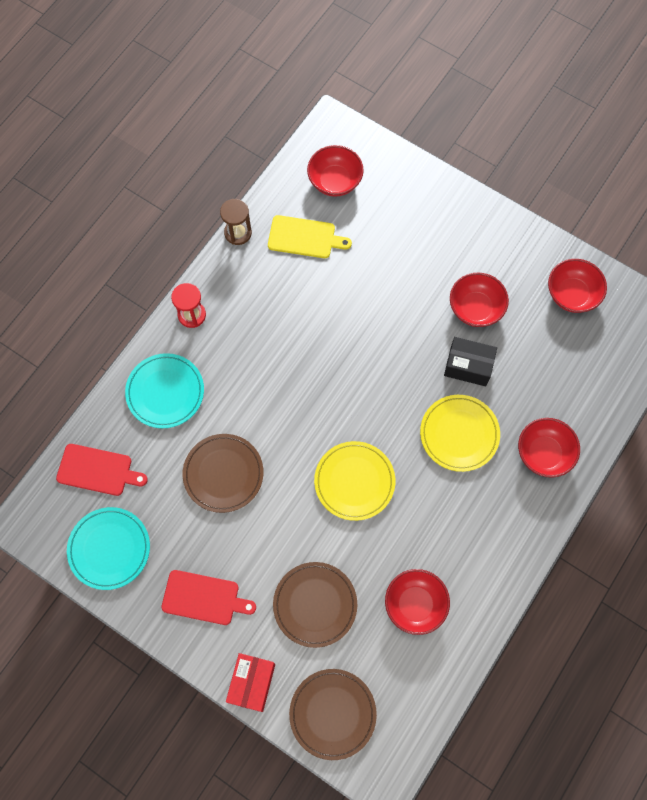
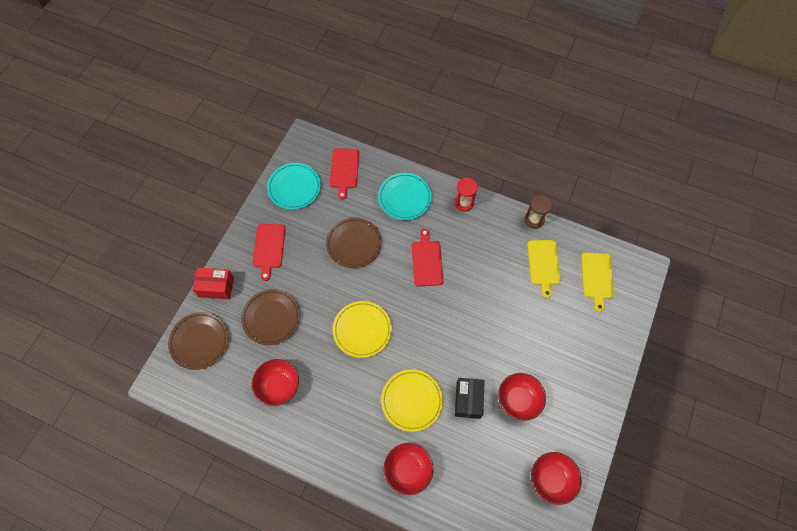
camera: 80 degrees right, 5 degrees down
(270, 380) = (427, 261): none -> red cutting board
(335, 181) = (597, 278): red bowl -> yellow cutting board

